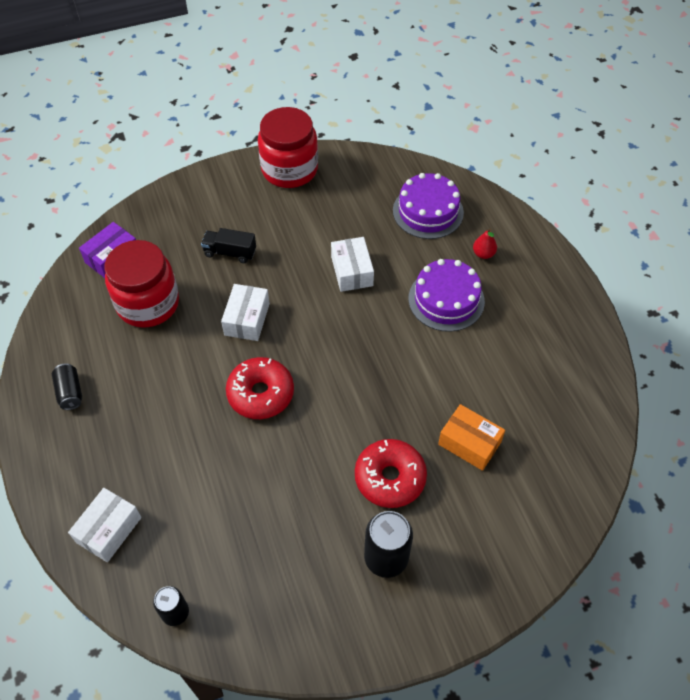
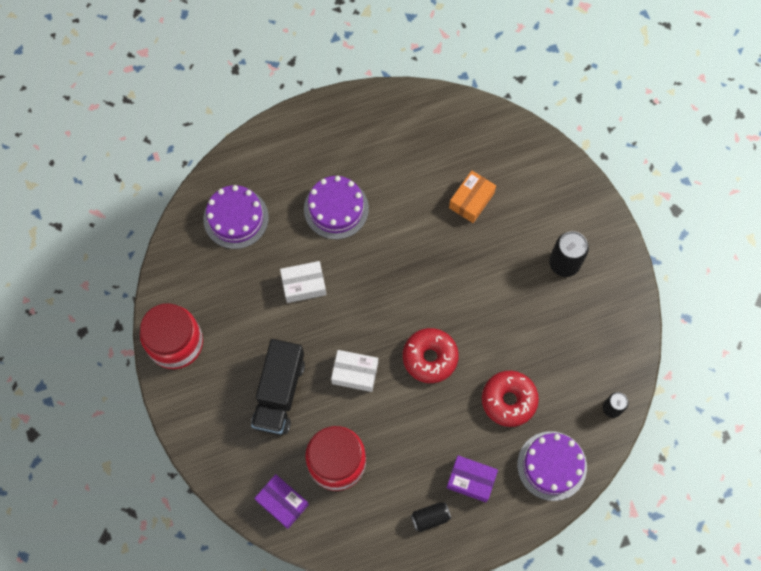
camera: 90 degrees left, 15 degrees up
(106, 435) = (471, 480): none -> purple box
(109, 530) = (552, 465): white box -> purple cake
(230, 252) = (279, 393): black truck -> black truck, size x1.84
(390, 478) = (502, 259): red donut -> red donut (509, 400)
(483, 254) = (287, 175): red pear -> none

